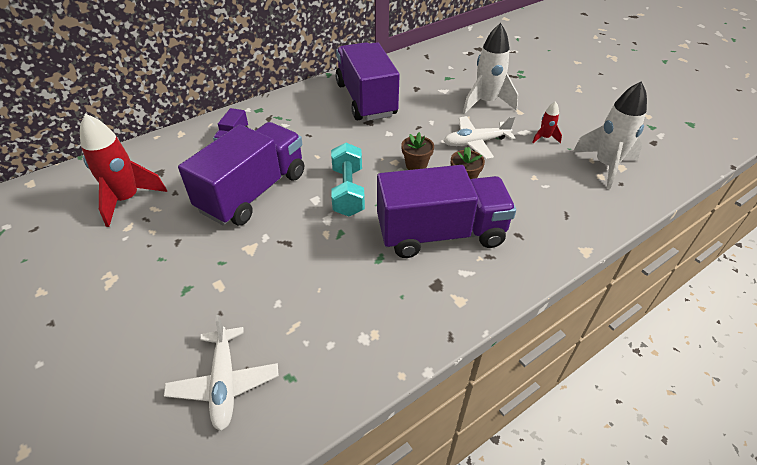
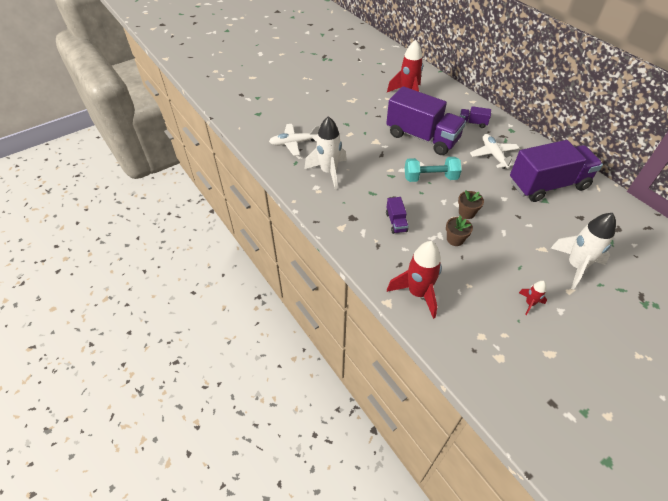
camera: 90 degrees right, 5 degrees up
(441, 233) = (396, 222): purple truck -> purple truck, size x0.41
(475, 143) = (507, 251): white plane -> white plane (493, 155)
(560, 221) = (417, 293): none -> red rocket
(605, 165) = (498, 344): white rocket -> white rocket (329, 172)

